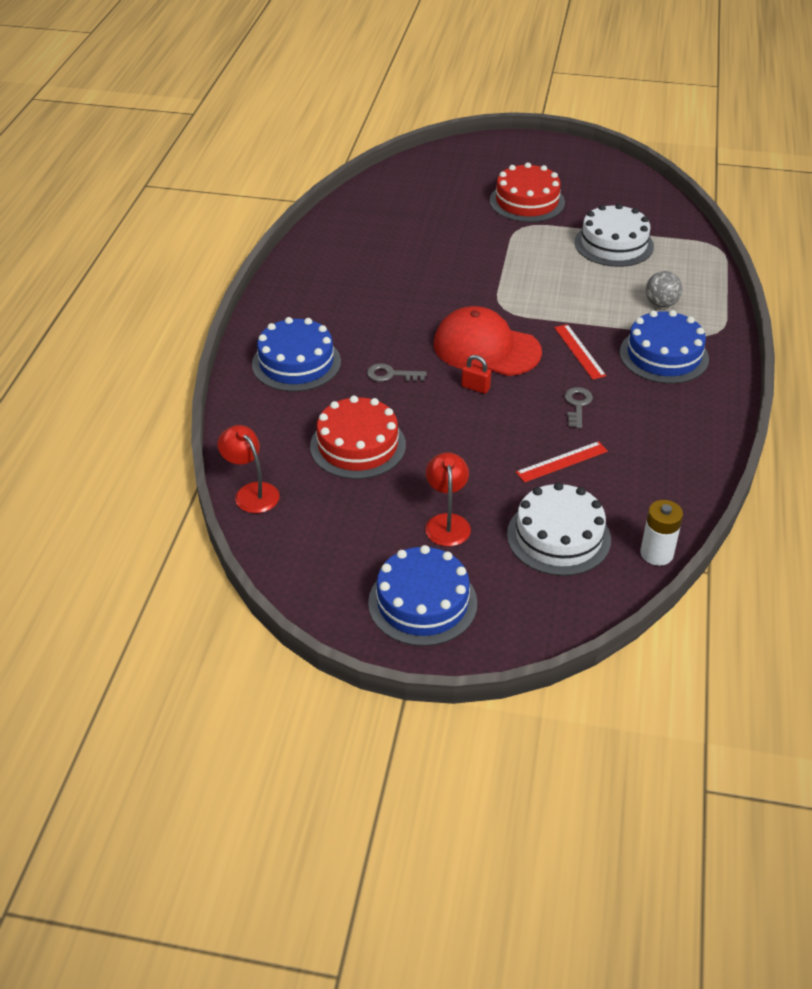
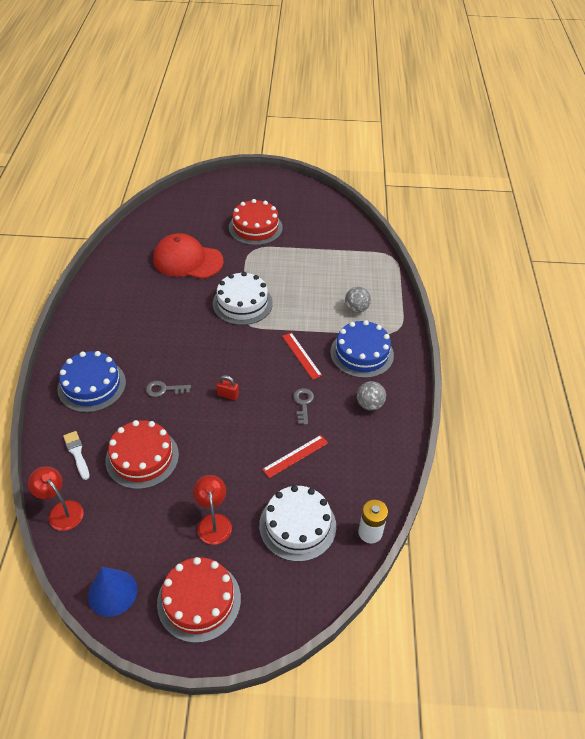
camera: 10 degrees left, 5 degrees up
(274, 434) = (77, 453): none -> white brush
(312, 583) = (112, 592): none -> blue cone
(422, 602) = (199, 600): blue cake -> red cake
(486, 348) = (234, 359): red cap -> red cap (187, 260)
(613, 244) = (319, 260): white cake -> white cake (242, 303)
(669, 413) = (369, 404): none -> grey ball

